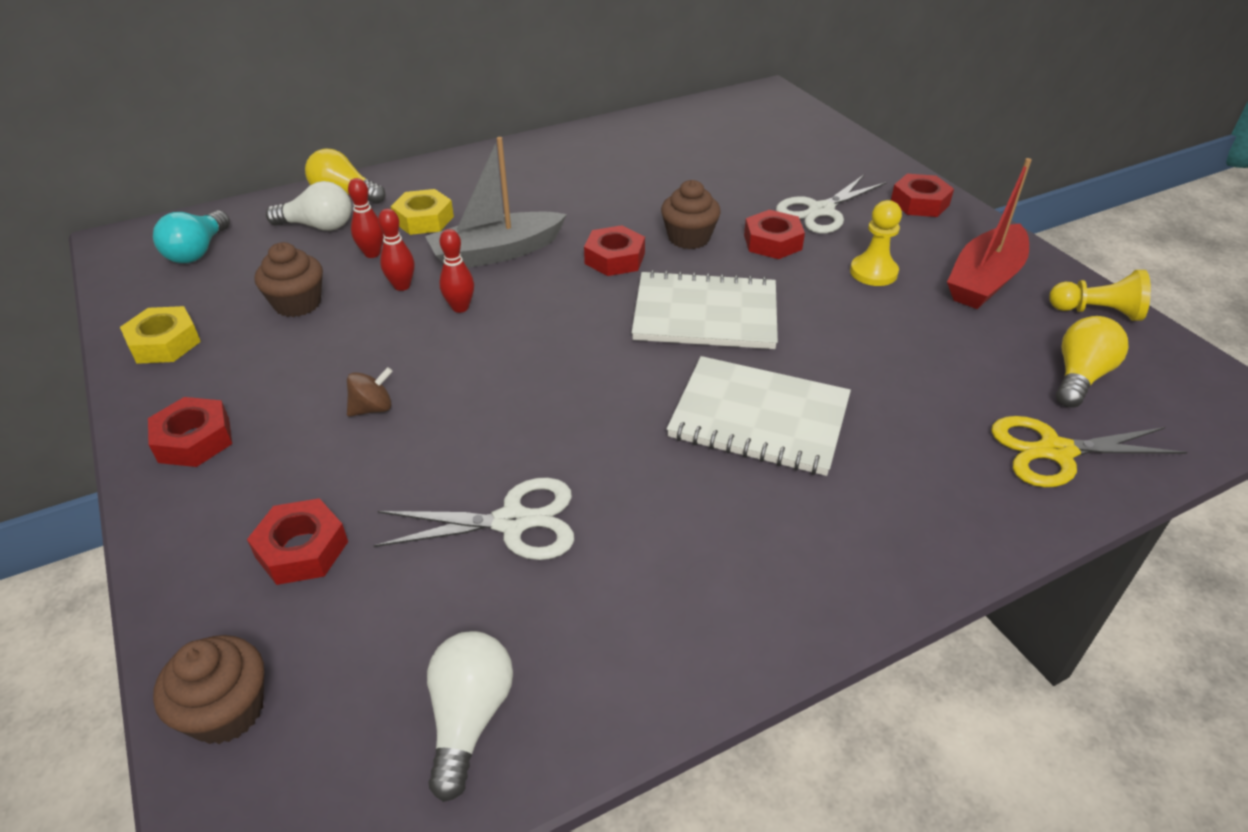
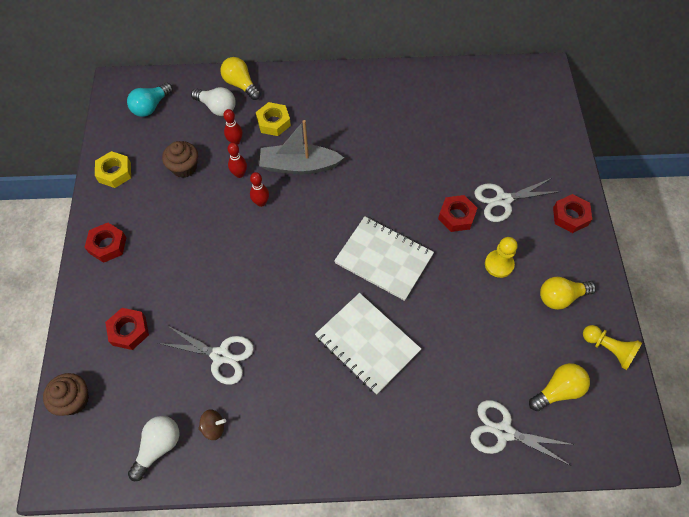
camera: 25 degrees right, 20 degrees up
(373, 408) = (190, 258): brown spinning top -> brown spinning top (213, 427)
(615, 258) = (360, 195): red nut -> none
(689, 238) = (410, 194): brown cupcake -> none
(984, 280) = (560, 297): red boat -> yellow light bulb
(1055, 451) = (503, 432): yellow scissors -> white scissors

